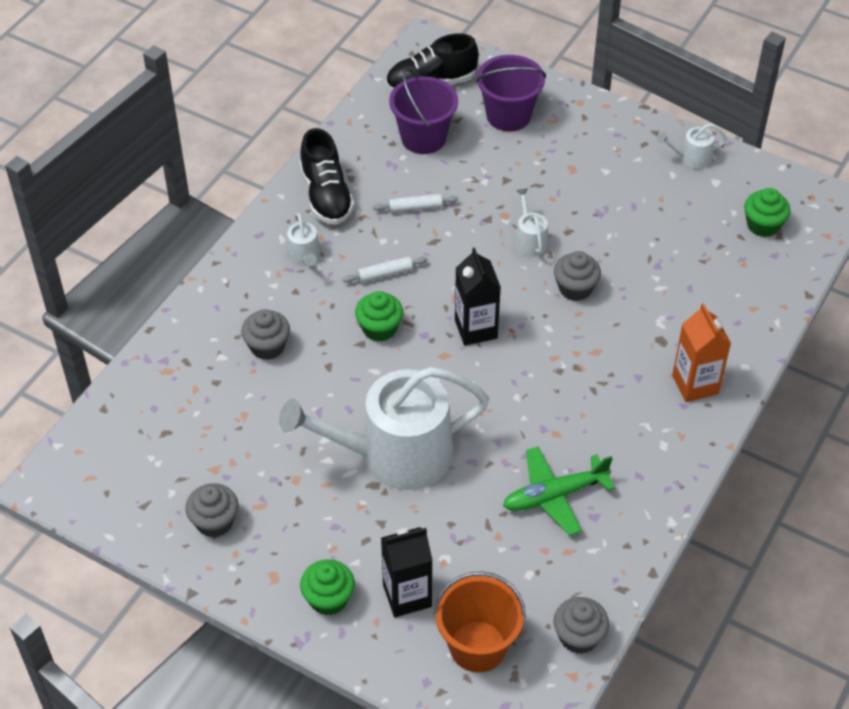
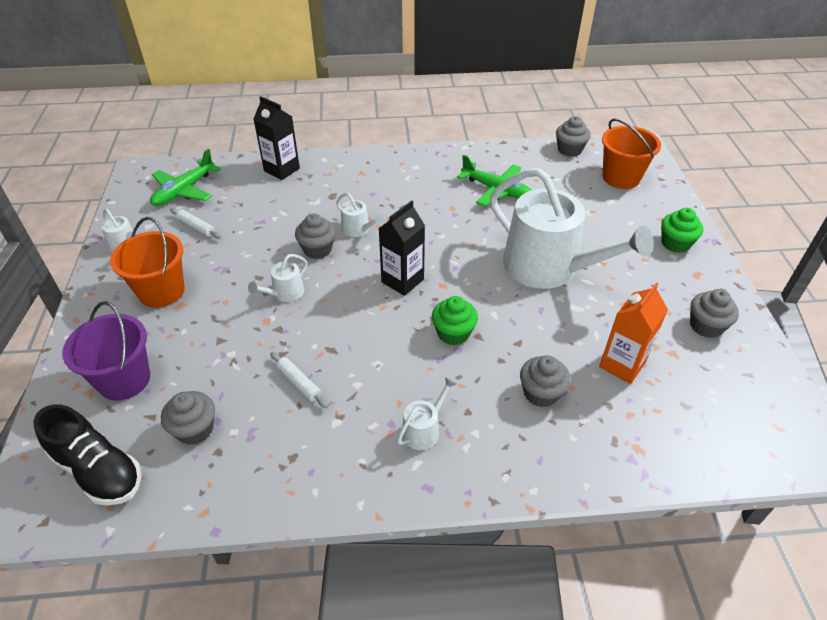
camera: 125 degrees left, 5 degrees down
(326, 196) = (332, 462): black shoe -> none
(385, 274) = (394, 361): white rolling pin -> white rolling pin (196, 227)
(407, 596) = (630, 214): black carton -> black carton (282, 170)
(423, 138) = (195, 429): purple bucket -> grey cupcake
(582, 333) = (358, 230): none -> white watering can
(601, 163) = (161, 291): none -> orange bucket
(695, 384) = (357, 171): orange carton -> orange carton (622, 365)
(763, 225) = (184, 191): green cupcake -> green plane

